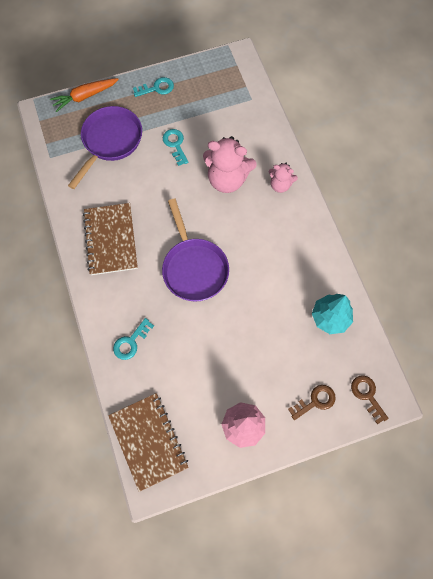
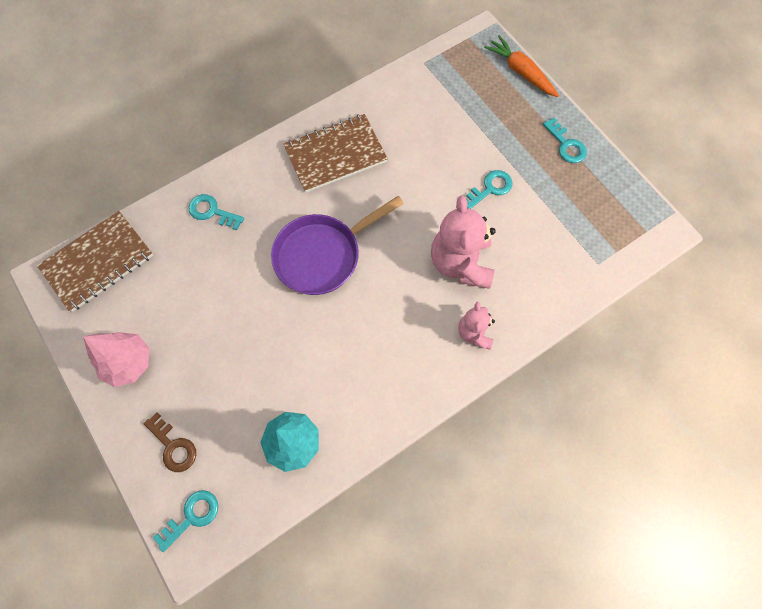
camera: 75 degrees right, 0 degrees up
(110, 141) = (468, 116): purple pan -> none
(367, 395) = (192, 516): brown key -> turquoise key

